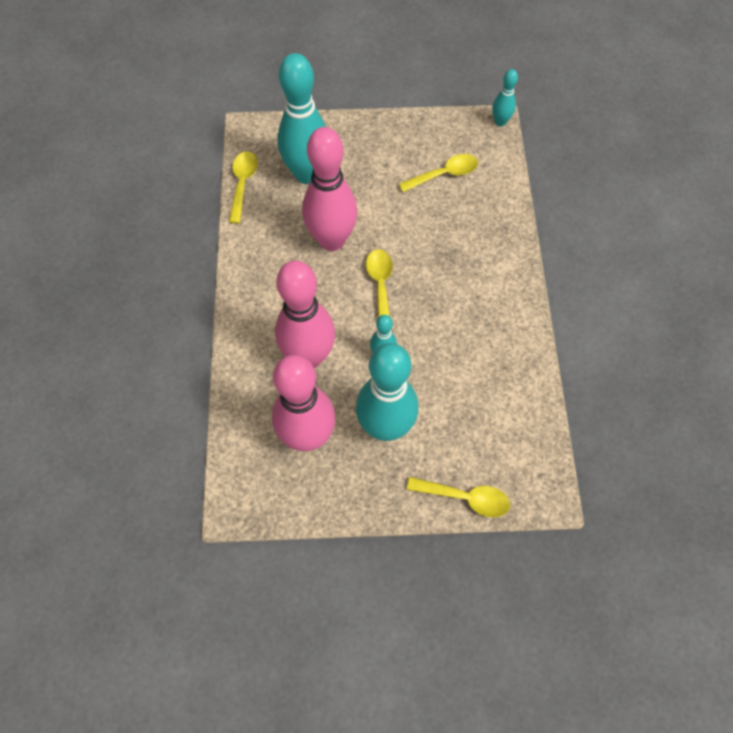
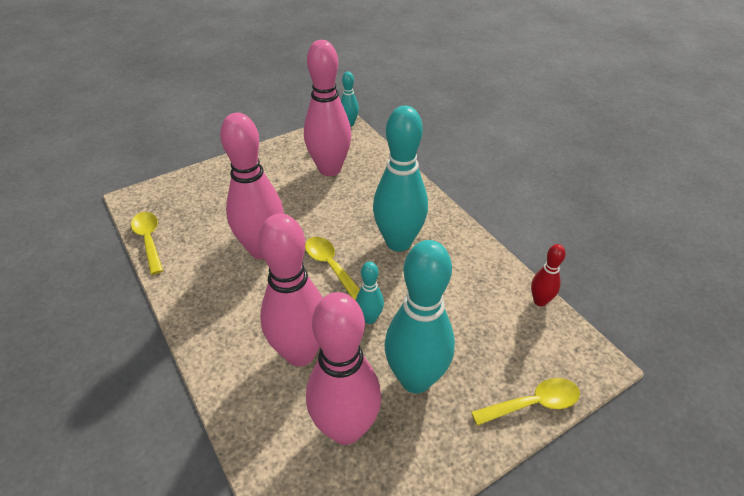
camera: 30 degrees left, 20 degrees down
(307, 174) = (209, 211): turquoise bowling pin -> turquoise bowling pin (398, 242)
(444, 174) = (329, 169): yellow spoon -> pink bowling pin
(544, 415) = (540, 301): none -> red bowling pin

